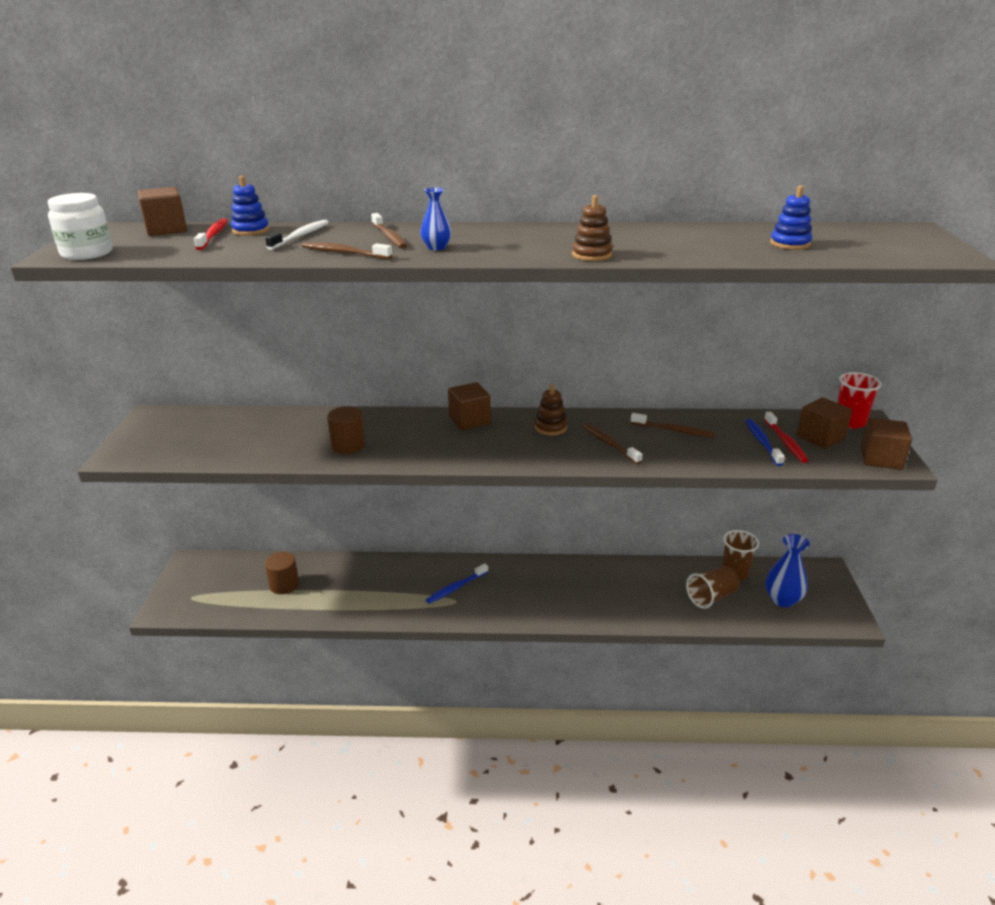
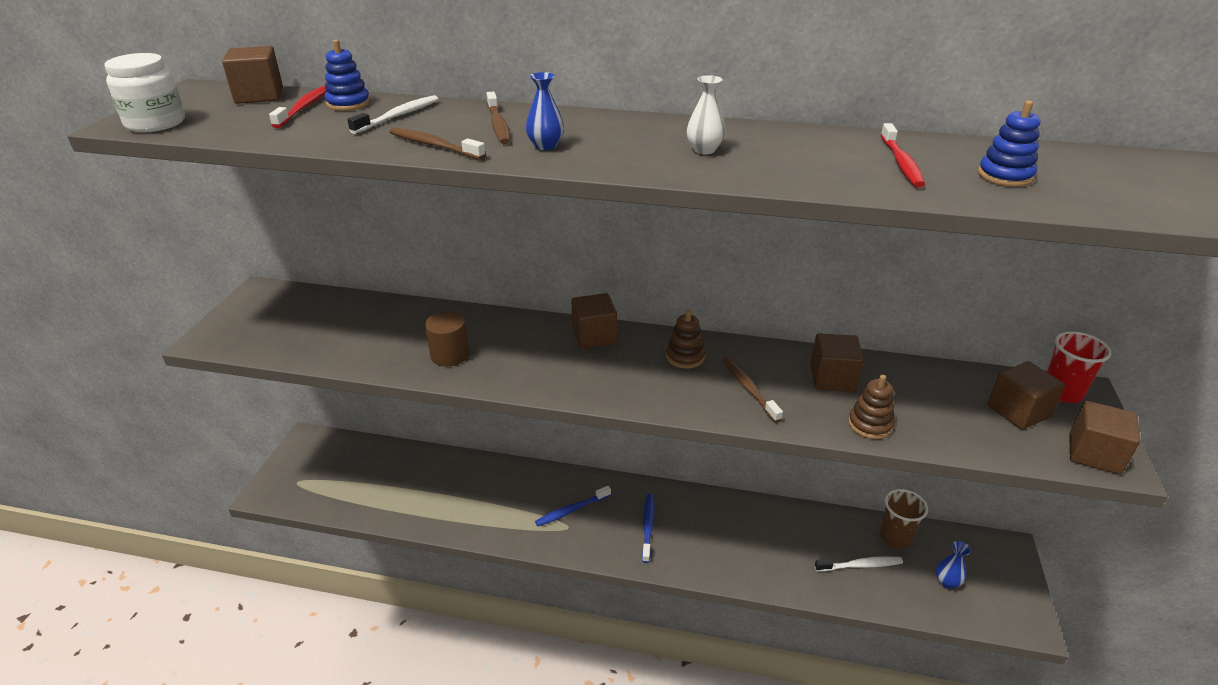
camera: 10 degrees right, 5 degrees up
(284, 585) = (393, 480): brown cylinder -> none
(563, 242) = (704, 150): none -> white vase
(592, 255) = (732, 173): brown stacking toy -> brown stacking toy (870, 425)
(674, 430) = (832, 378): brown toothbrush -> brown cube
(711, 597) = (860, 565): brown cup -> white toothbrush
(762, 442) = (940, 409): blue toothbrush -> blue toothbrush (648, 527)
(782, 599) = (947, 582): blue vase -> blue vase, size x0.60
(785, 442) = (971, 412): red toothbrush -> red toothbrush (901, 163)

